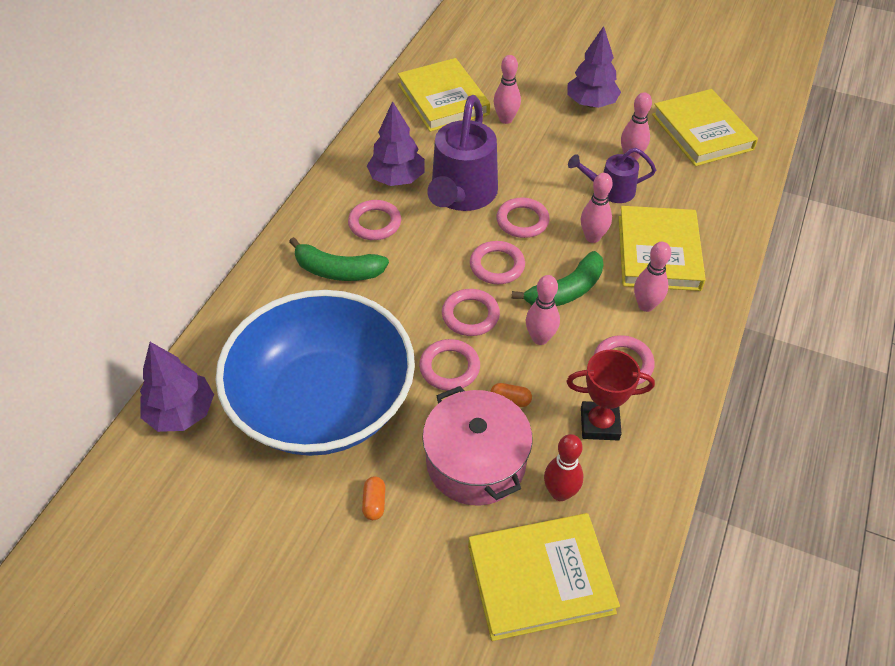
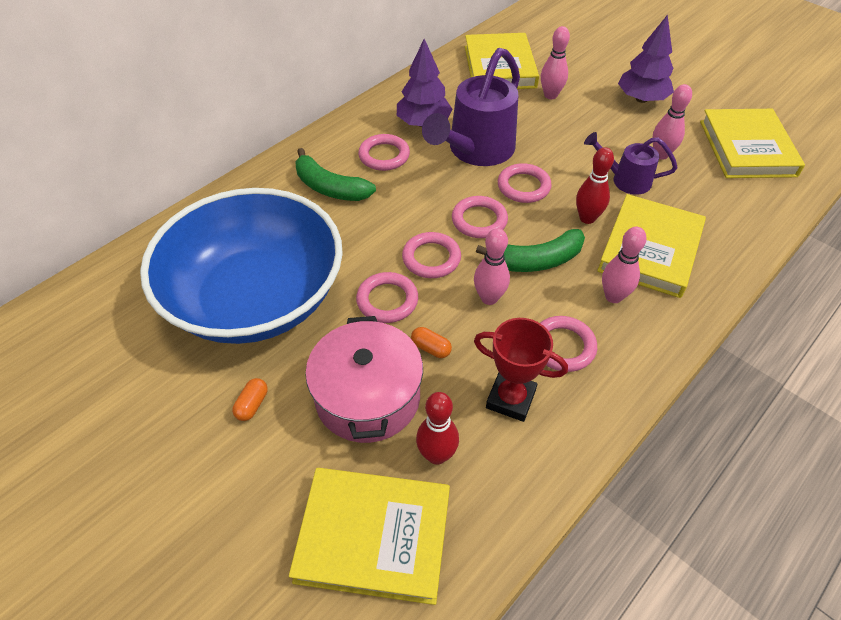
camera: 20 degrees right, 0 degrees up
(181, 412) = (132, 271): purple tree -> none
(592, 237) = (587, 218): pink bowling pin -> red bowling pin

